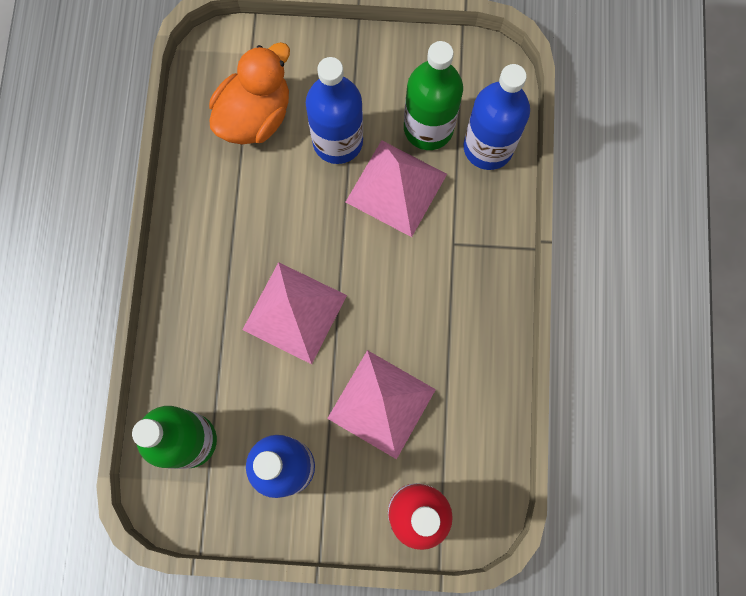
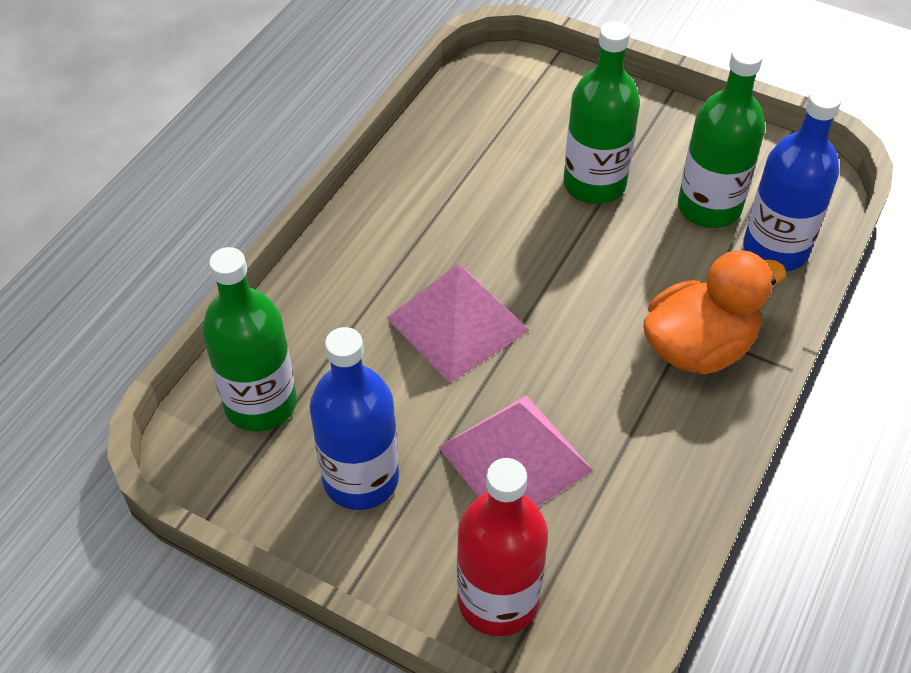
camera: 25 degrees right, 25 degrees down
(255, 116) = (512, 132): orange duck -> orange duck (698, 347)
(337, 141) = (594, 184): blue bottle -> green bottle
(396, 188) = (643, 249): pink pyramid -> none

